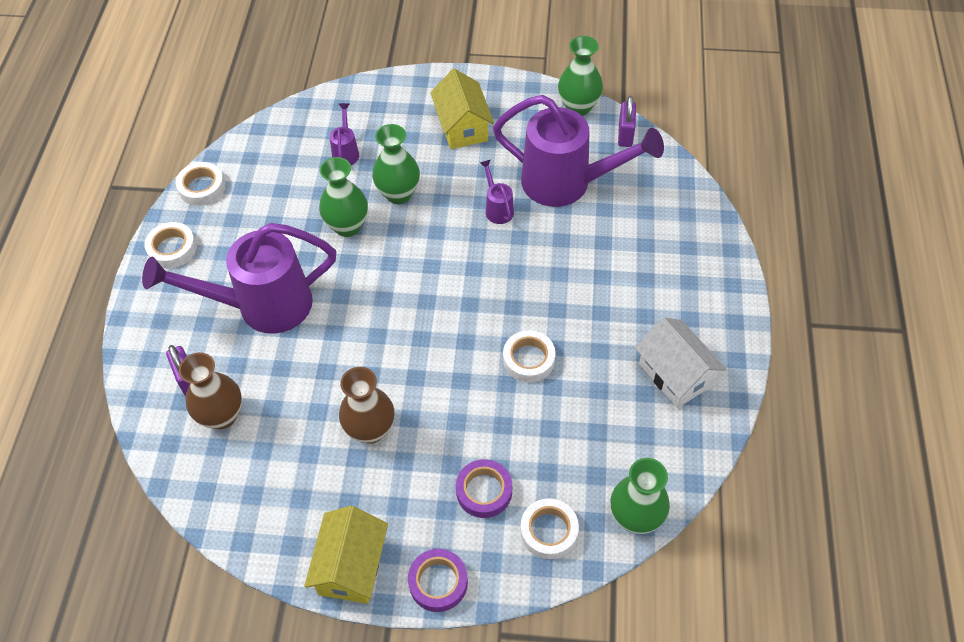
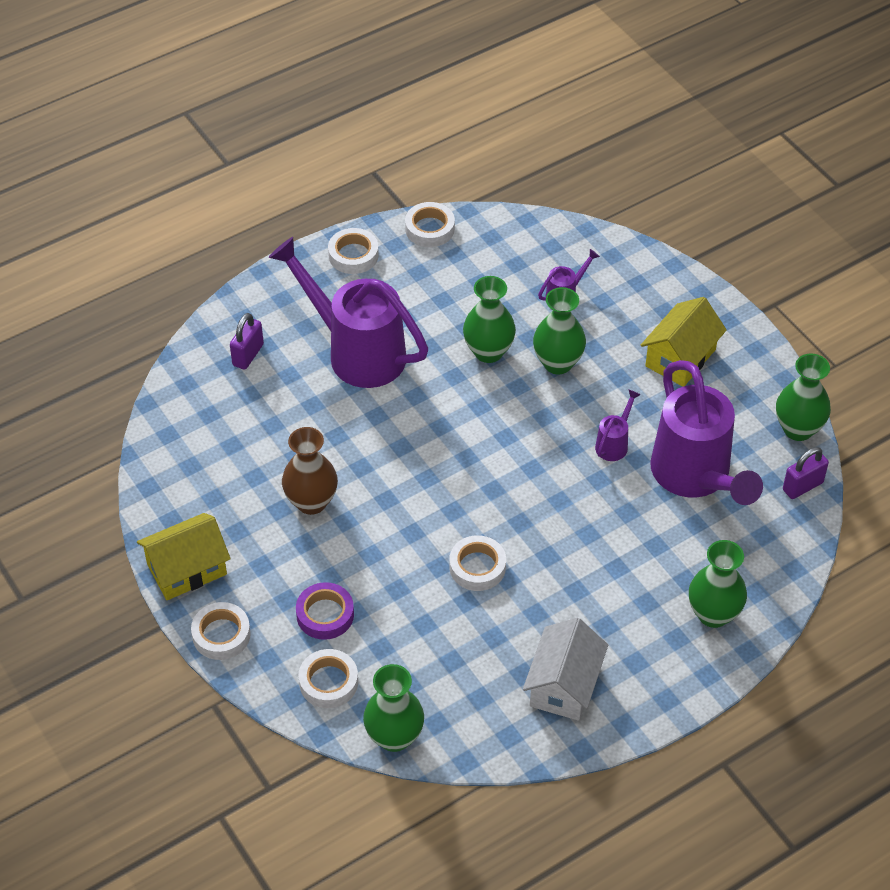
camera: 50 degrees right, 5 degrees down
(222, 416) = (237, 398): brown vase -> none
(438, 582) = (221, 635): purple tape -> white tape
(686, 248) = (713, 614): none -> green vase

